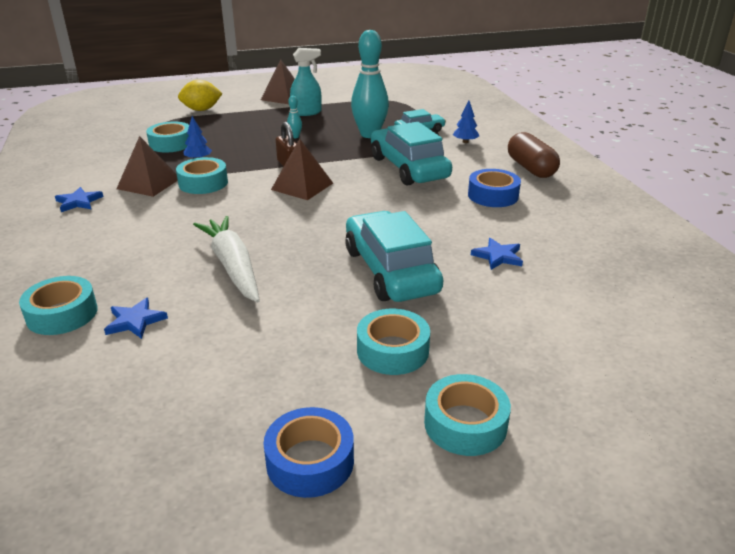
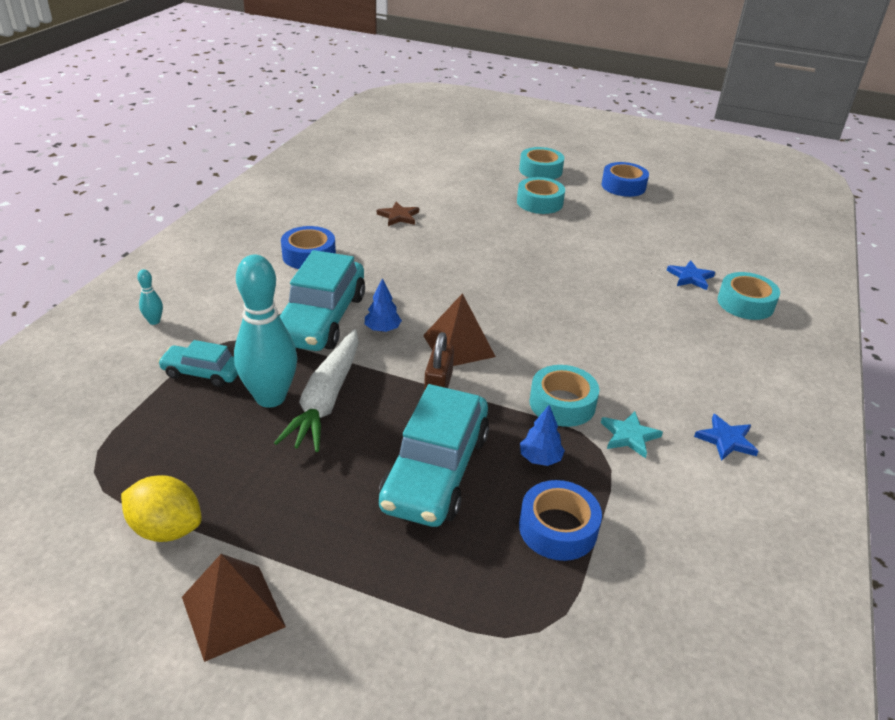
camera: 145 degrees left, 5 degrees up
(149, 183) = (629, 436): brown pyramid -> turquoise star
(171, 144) = (558, 528): turquoise tape -> blue tape
(201, 110) = (431, 648): yellow lemon -> yellow lemon (166, 529)
(233, 266) = (597, 288): white carrot -> white carrot (326, 399)
(295, 137) = (366, 446): turquoise bowling pin -> turquoise bowling pin (154, 321)
(306, 112) = (269, 513): turquoise spray bottle -> none
(390, 271) = (484, 238): turquoise car -> turquoise car (435, 470)
(465, 142) = (196, 326): blue tree -> blue tree (382, 329)
(498, 256) = (398, 216): blue star -> brown star
(530, 168) = (218, 264): brown capsule -> none

